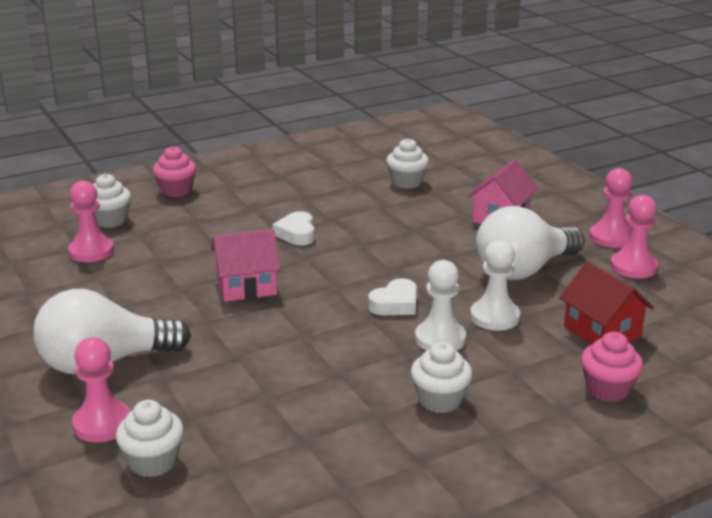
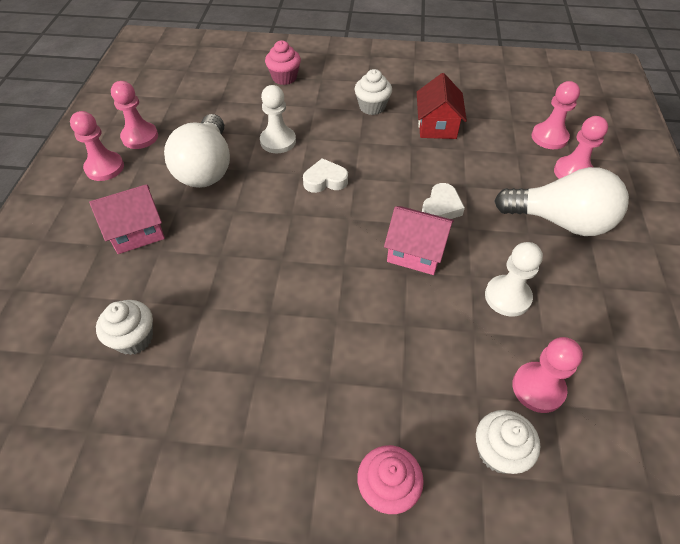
camera: 145 degrees left, 25 degrees up
(153, 462) = (549, 137): white cupcake -> pink pawn
(296, 233) = (321, 305): white heart -> white heart (441, 207)
(440, 339) = (329, 141): white pawn -> white pawn (507, 297)
(524, 270) = (206, 168): white light bulb -> white light bulb turned 90 degrees clockwise
(602, 331) = (236, 105): red house -> red house (437, 126)

